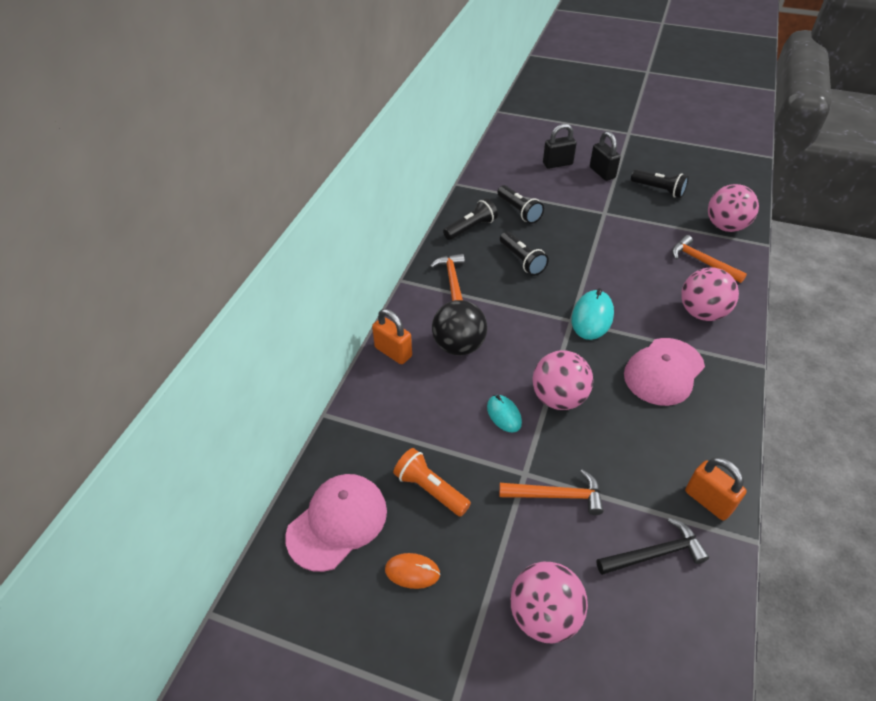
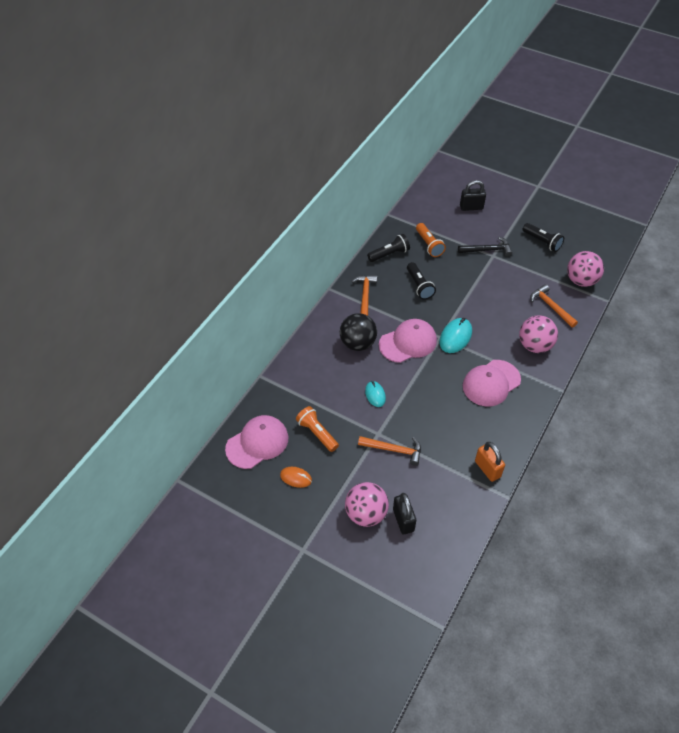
camera: 10 degrees right, 5 degrees up
(393, 352) = (313, 341): orange padlock -> none
(519, 211) = (429, 245): black flashlight -> orange flashlight
(529, 334) = (408, 342): none -> pink cap
(558, 398) = (414, 389): pink ball -> none
(602, 173) = (503, 220): black padlock -> black padlock (403, 520)
(655, 554) = (442, 493): black hammer -> black hammer (487, 250)

